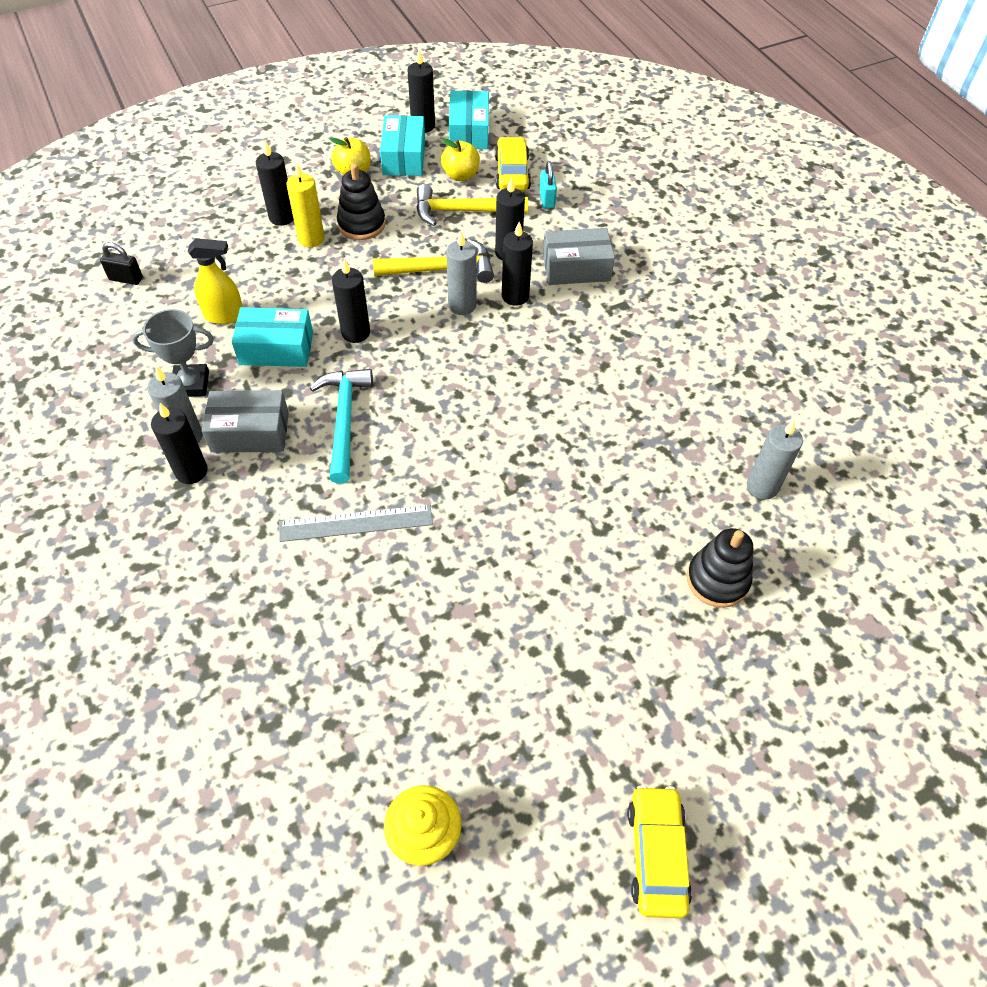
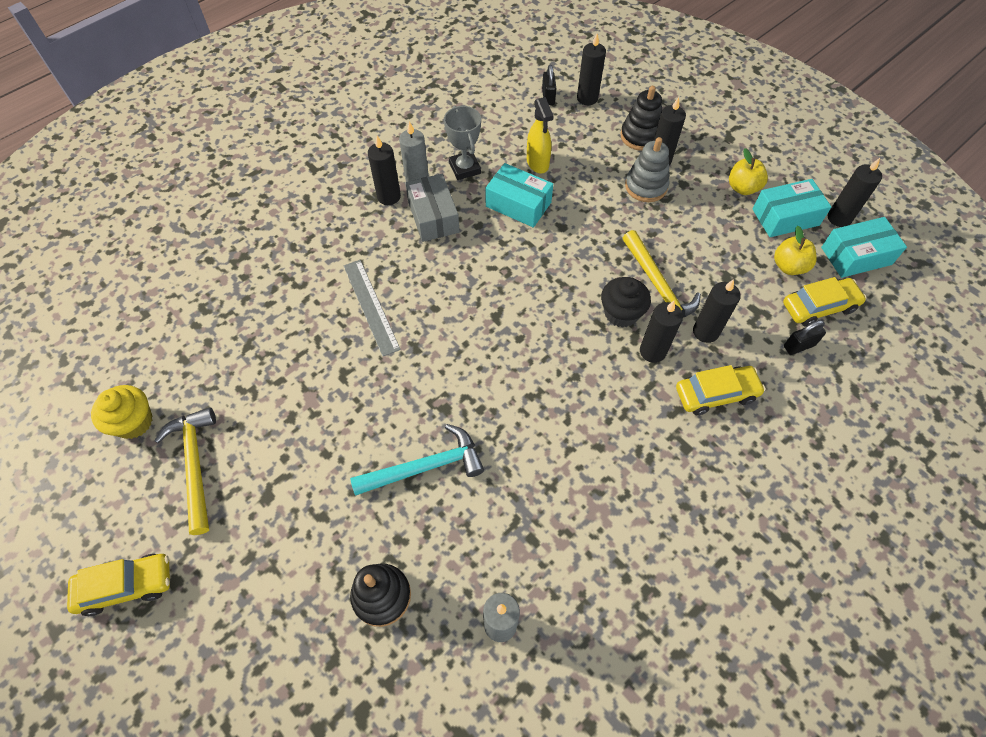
camera: 75 degrees right, 5 degrees up
(276, 348) = (518, 204): turquoise box -> turquoise box turned 45 degrees counterclockwise
(311, 239) = (646, 186): yellow candle -> grey stacking toy
(344, 420) = (464, 269): turquoise hammer -> turquoise hammer (425, 467)
(355, 333) = (556, 248): black candle -> black candle (587, 98)
(361, 224) = (681, 213): black stacking toy -> black stacking toy (640, 136)
(462, 305) = (621, 313): grey candle -> black cupcake
(463, 211) = (741, 282): yellow hammer -> yellow hammer (195, 465)
(547, 199) = (799, 346): turquoise padlock -> black padlock
(576, 268) = (716, 394): grey box -> yellow car

